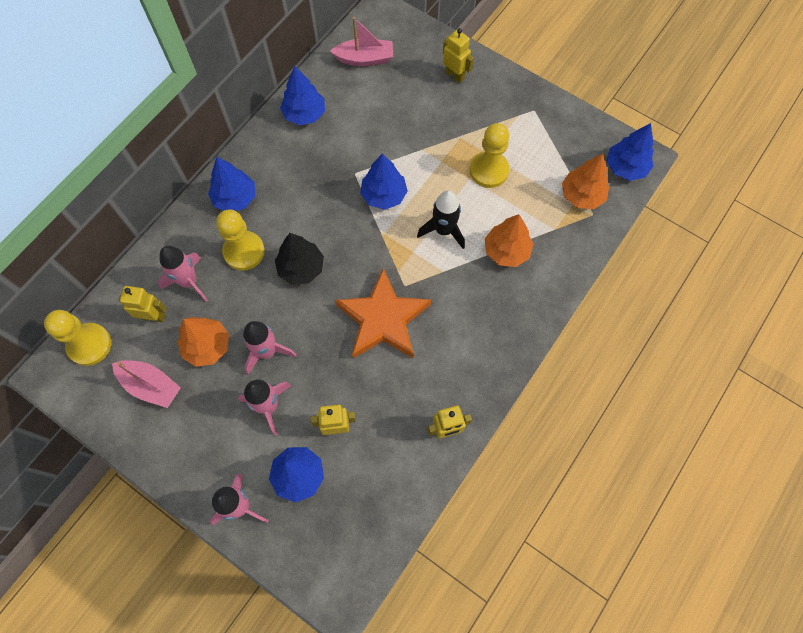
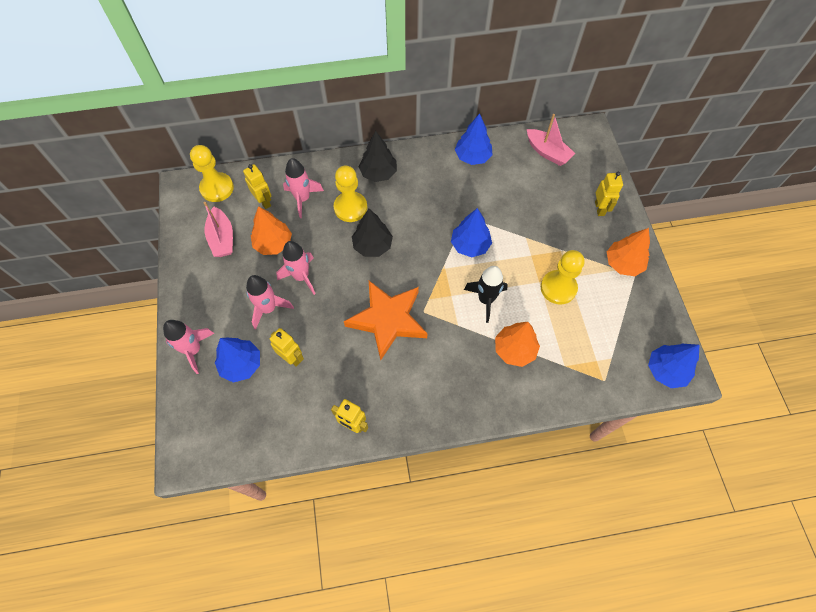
camera: 45 degrees right, 5 degrees down
(235, 198) = (378, 173): blue tree -> black tree
(582, 195) = (610, 361): orange tree -> orange tree (623, 263)

